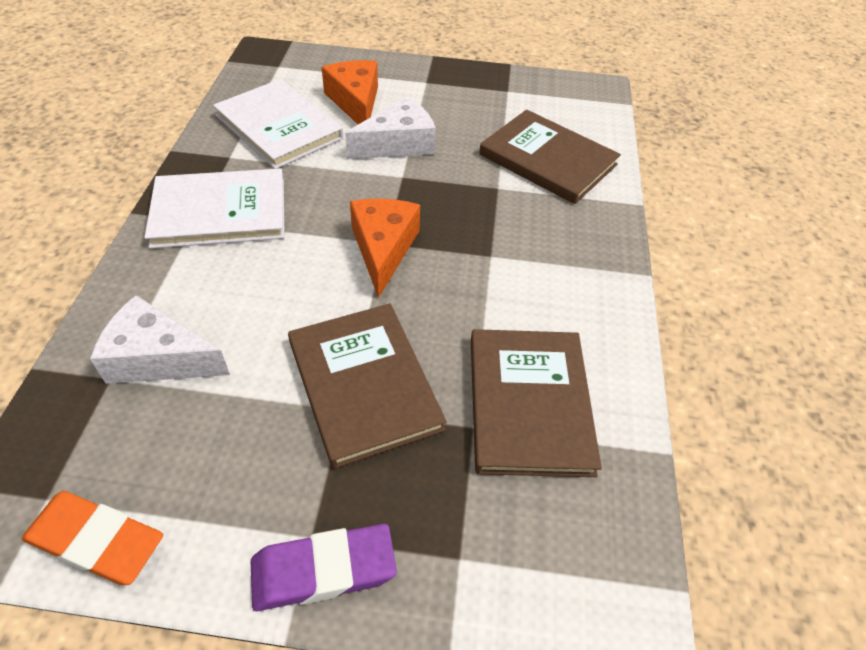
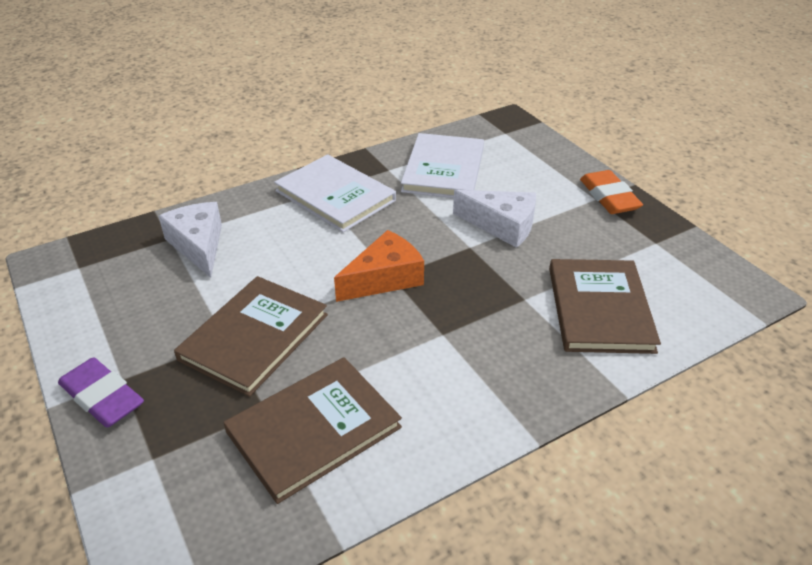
camera: 55 degrees right, 10 degrees down
(96, 541) = (65, 299): orange eraser -> orange eraser (609, 197)
(355, 102) = (518, 183): orange cheese -> none

